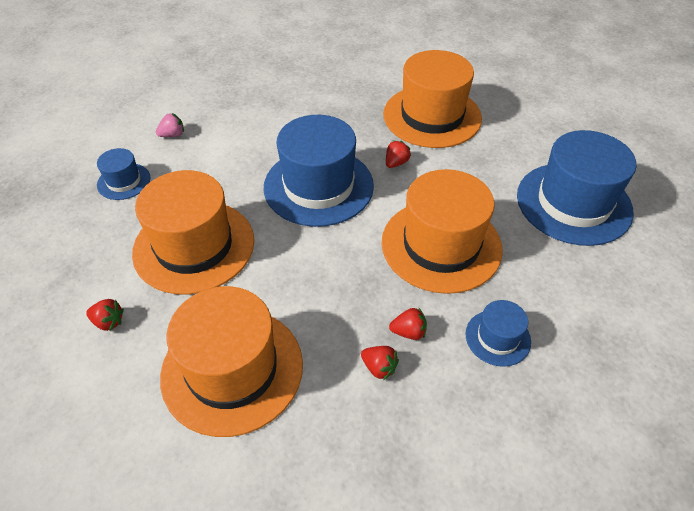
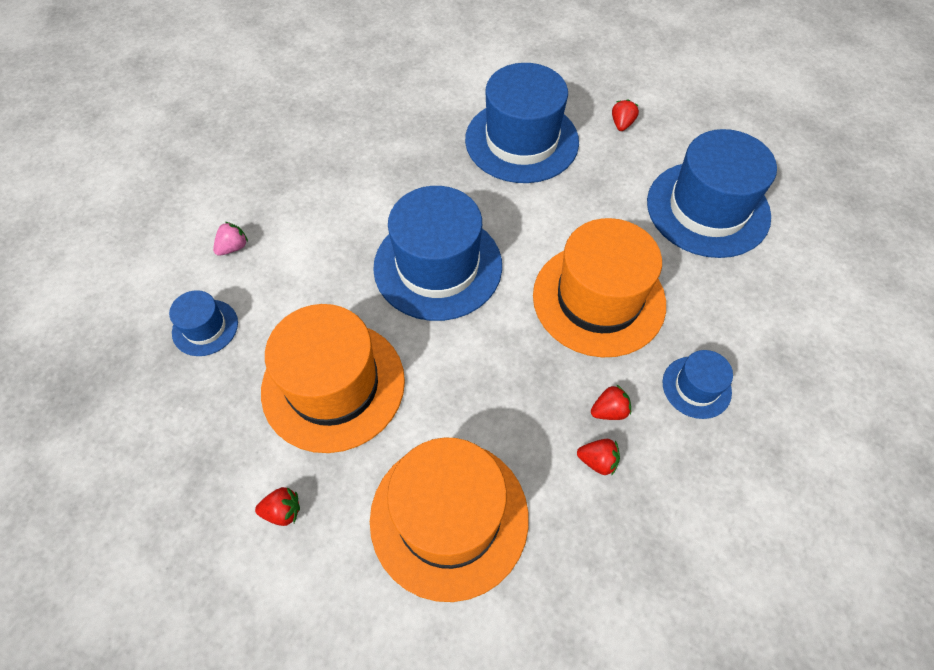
camera: 20 degrees left, 10 degrees up
(396, 163) = (509, 212): red strawberry -> red strawberry (621, 124)
(432, 116) = (521, 141): orange hat -> blue hat

